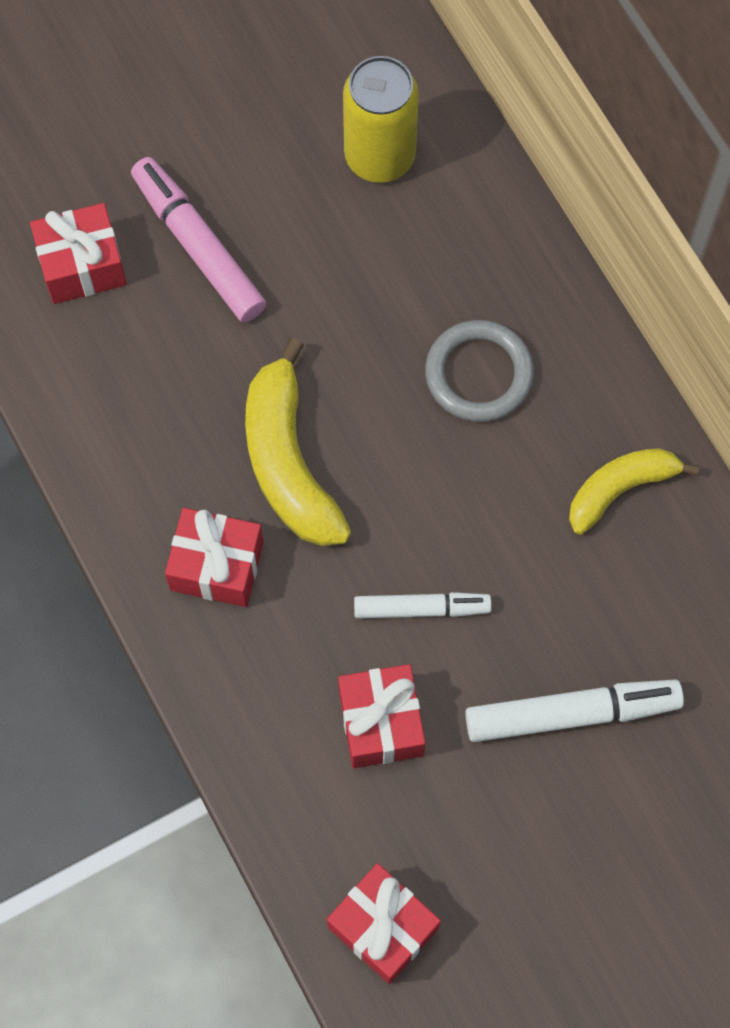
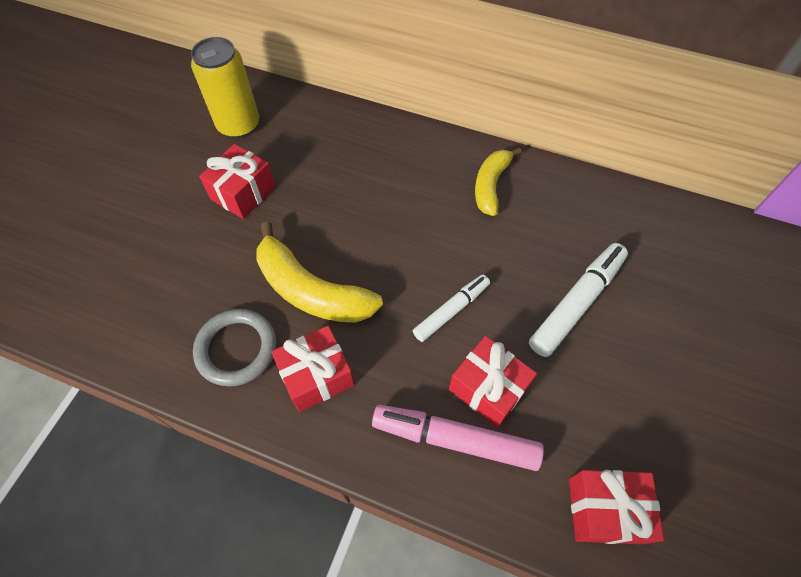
camera: 40 degrees left, 10 degrees down
(82, 265) = (104, 274): red gift -> red gift (243, 193)
(199, 246) = (170, 221): pink marker -> pink marker (455, 439)
(478, 374) = (374, 183): grey ring -> grey ring (236, 349)

